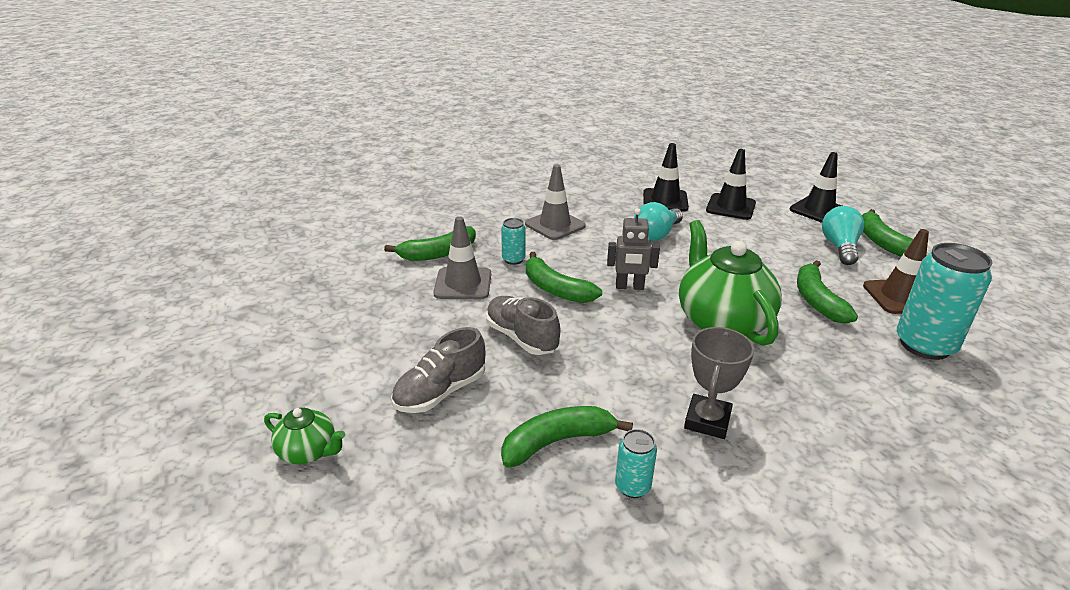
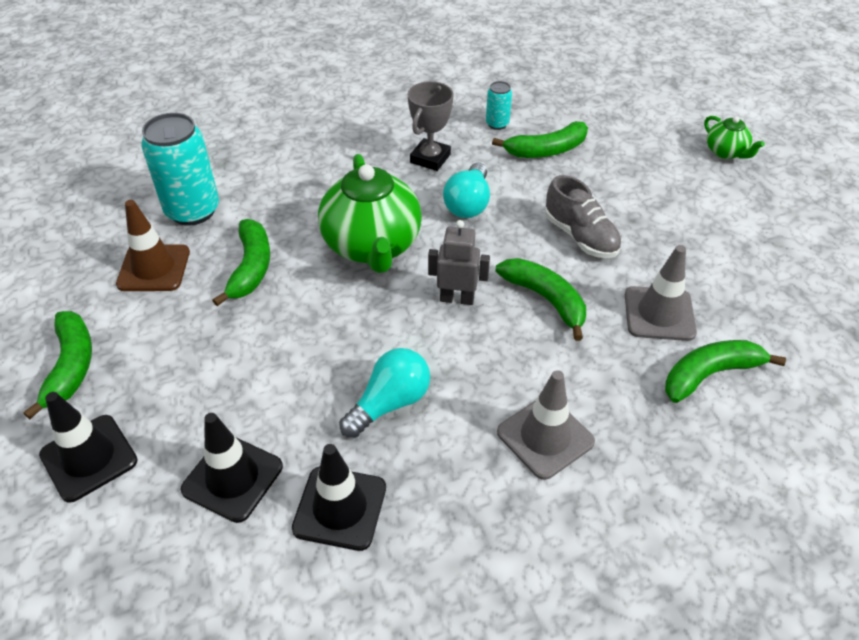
camera: 175 degrees left, 15 degrees up
(308, 452) = (726, 152): green teapot -> green teapot turned 150 degrees counterclockwise
(440, 392) = (644, 189): grey shoe -> none
(513, 259) = (602, 355): turquoise can -> none
(839, 247) = (142, 359): turquoise light bulb -> turquoise light bulb (468, 204)

